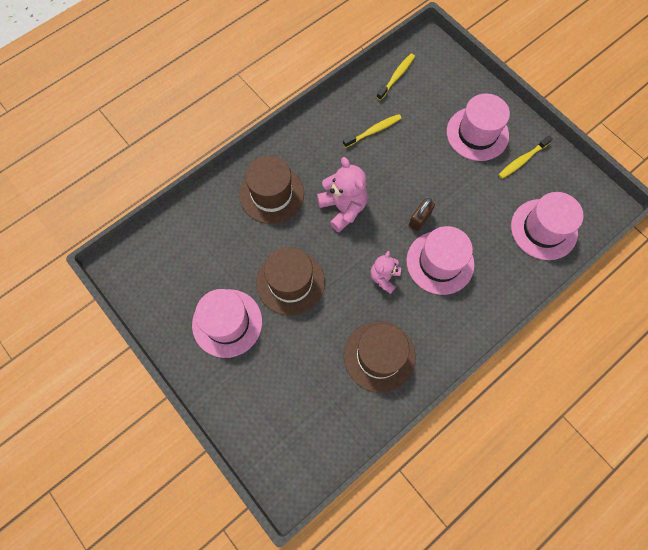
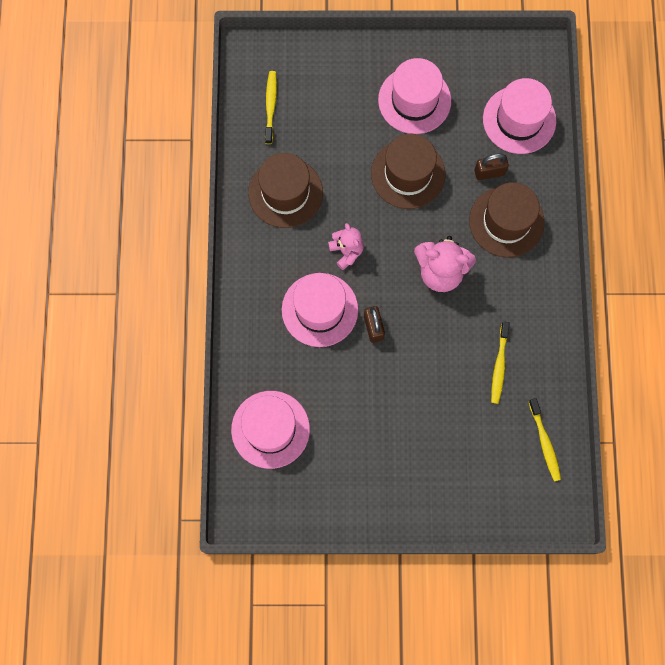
camera: 130 degrees right, 5 degrees up
(244, 230) = (489, 172): none -> brown padlock
(477, 134) = (414, 462): pink hat -> pink hat (519, 120)
(522, 160) = (351, 478): yellow toothbrush -> yellow toothbrush (270, 106)

